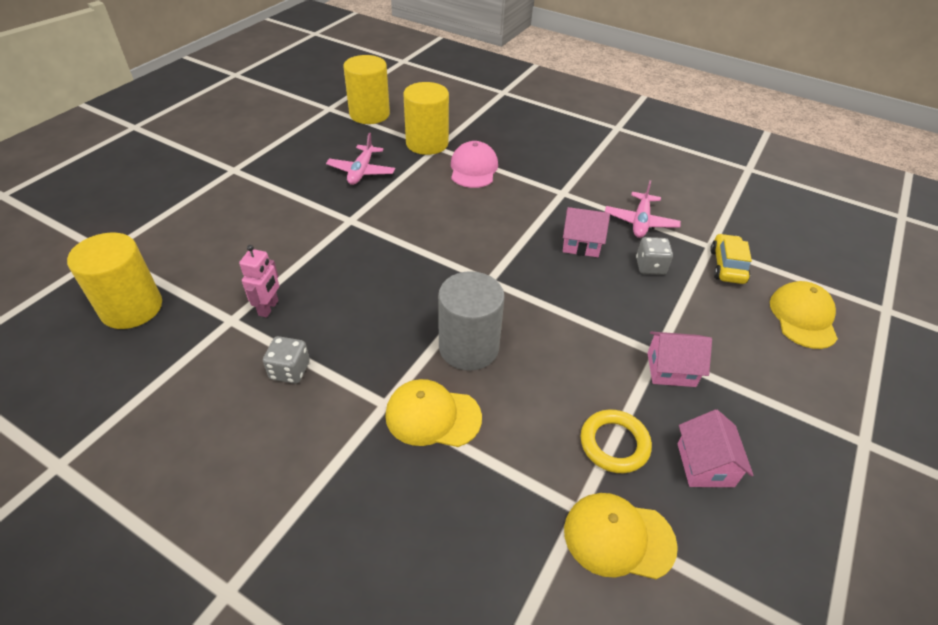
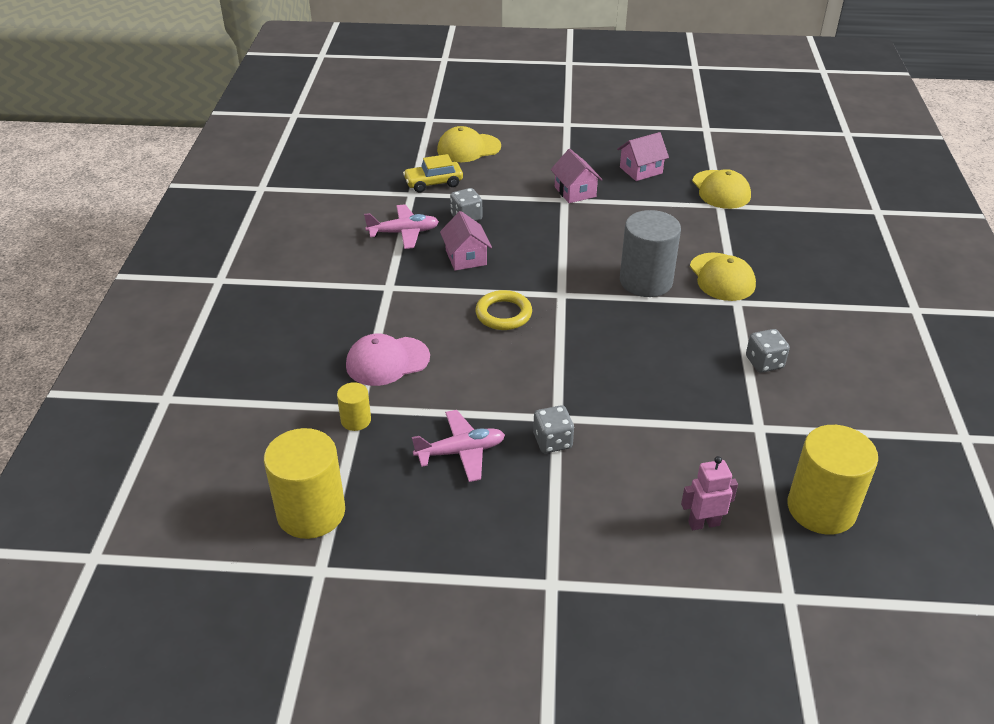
camera: 115 degrees left, 5 degrees down
(269, 308) = (722, 411): pink robot -> pink robot (703, 523)
(331, 209) = (552, 441): none -> grey dice
(427, 143) = (356, 420): yellow cylinder -> yellow cylinder, size x0.49
(614, 444) = (661, 202): yellow ring -> yellow ring (503, 314)

